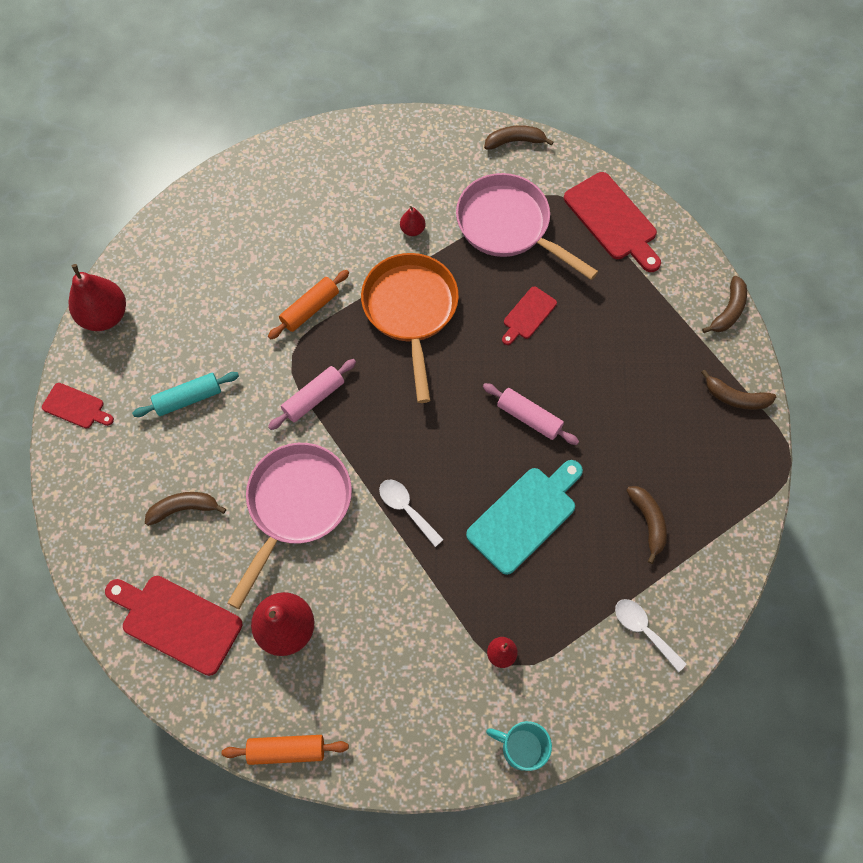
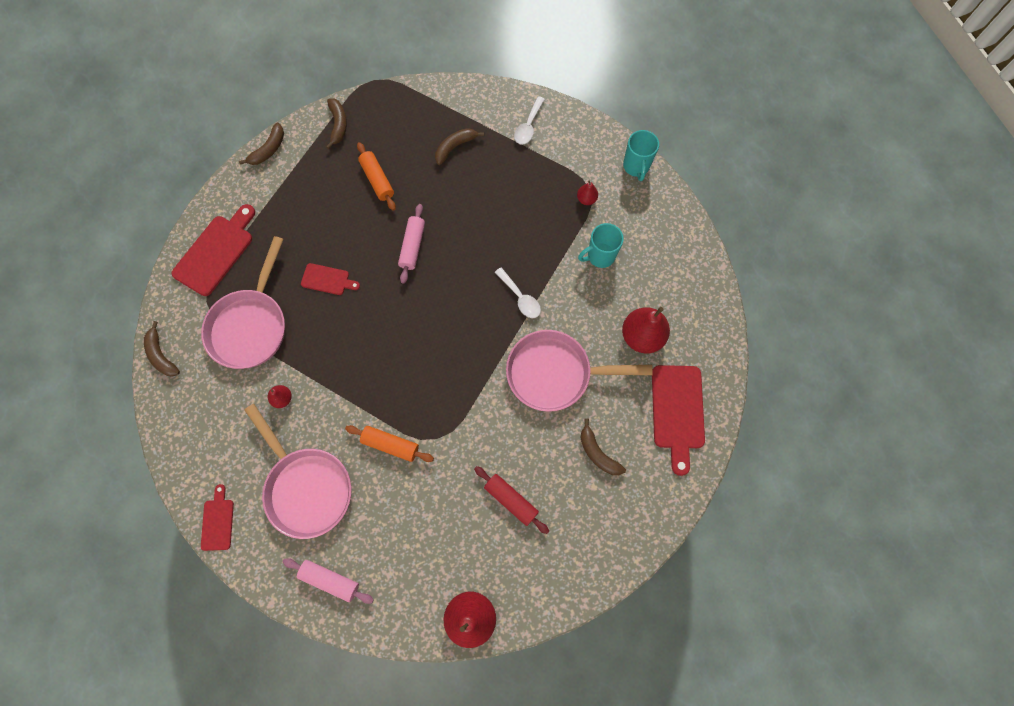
camera: 115 degrees left, 5 degrees up
(76, 407) = (561, 589): red cutting board -> red cutting board (217, 521)
(188, 398) = (511, 500): turquoise rolling pin -> red rolling pin
(287, 750) = (714, 298): orange rolling pin -> orange rolling pin (377, 180)
(310, 221) = (306, 487): none -> pink pan
(314, 398) = (466, 403): pink rolling pin -> pink rolling pin (330, 580)
(406, 509) = (520, 297): white spoon -> white spoon turned 60 degrees counterclockwise
(411, 311) = (360, 365): orange pan -> none
(414, 631) = (600, 256): none -> turquoise mug
(525, 516) = (487, 221): turquoise cutting board -> none
(728, 311) = (268, 150): brown banana -> brown banana turned 120 degrees clockwise

